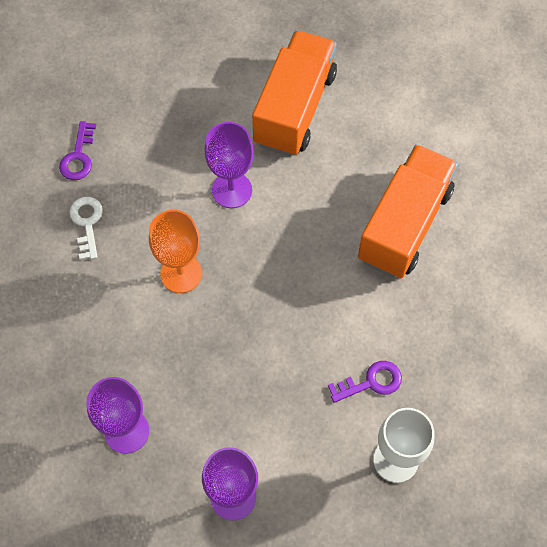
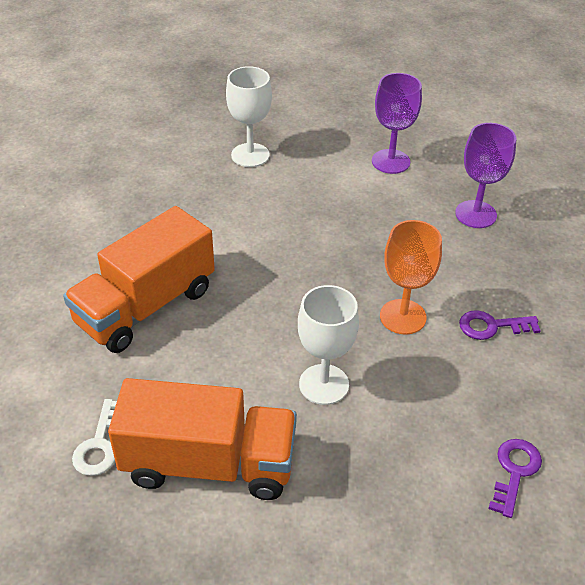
camera: 165 degrees left, 20 degrees down
(87, 223) = (506, 389): white key -> white key (99, 445)
(232, 190) = (324, 384): purple goblet -> white goblet
(294, 108) = (208, 463): orange truck -> orange truck turned 120 degrees counterclockwise
(371, 382) = (246, 201): purple key -> purple key (491, 326)

